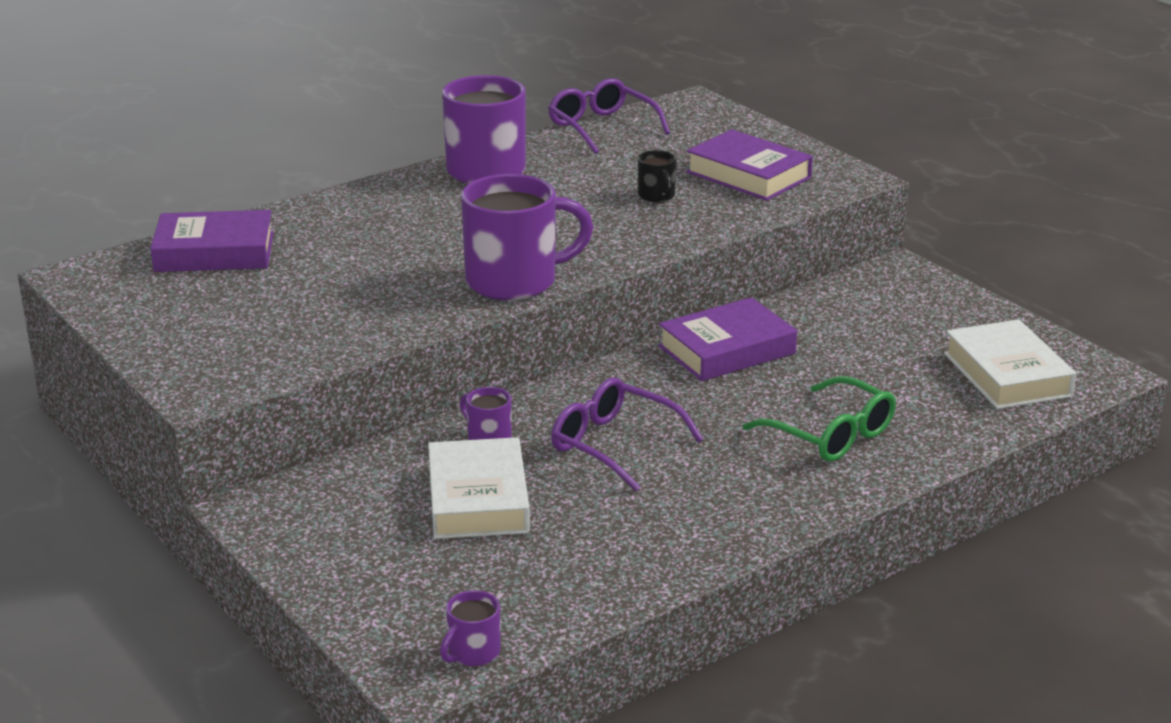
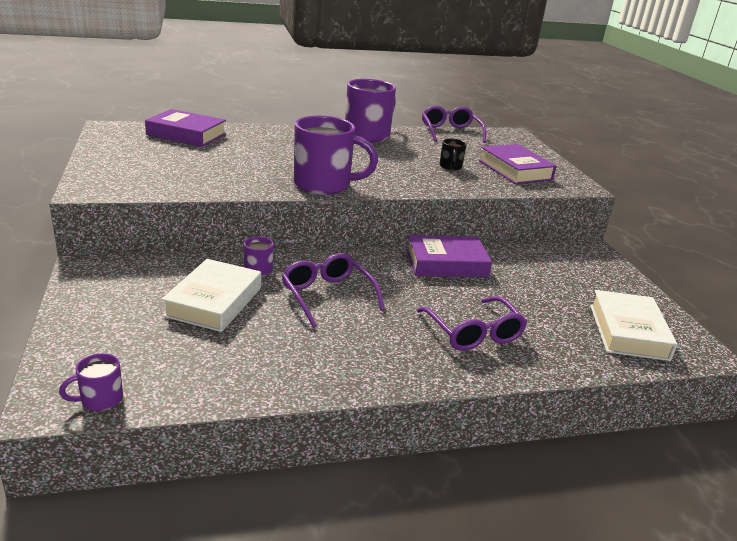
camera: 20 degrees right, 0 degrees up
(831, 435) = (473, 333): green glasses -> purple glasses

